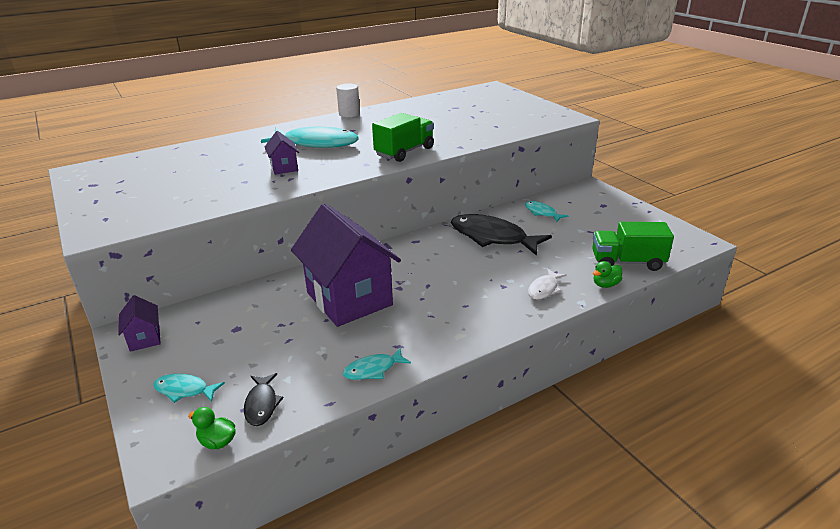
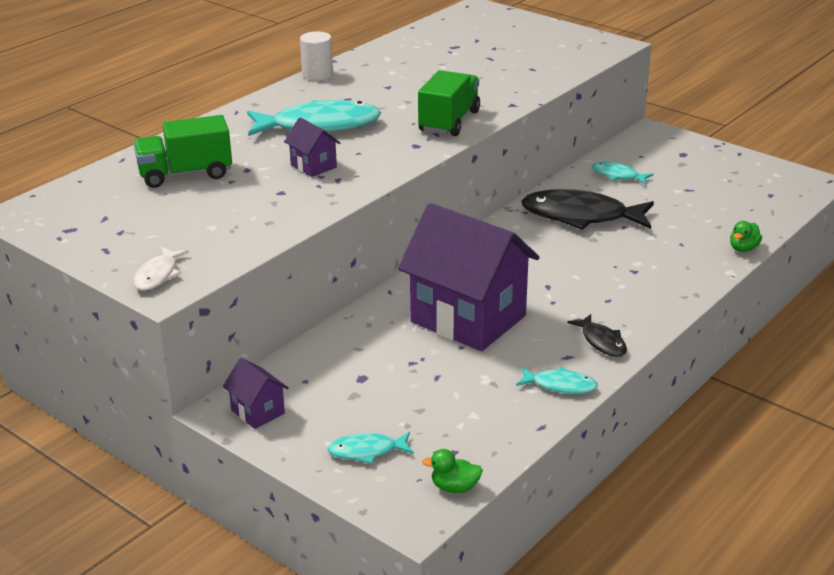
camera: 20 degrees left, 0 degrees up
(262, 404) = (469, 444): black fish -> black fish (602, 342)
(373, 369) = (560, 385): turquoise fish -> turquoise fish turned 120 degrees counterclockwise
(544, 289) = (681, 266): white fish -> white fish (158, 275)
(627, 262) = (751, 219): green truck -> green truck (185, 174)

